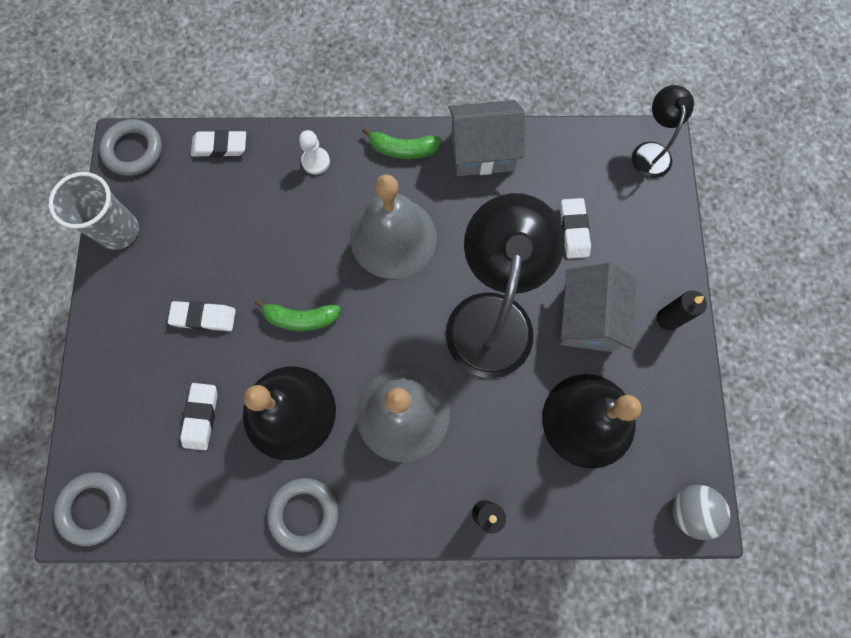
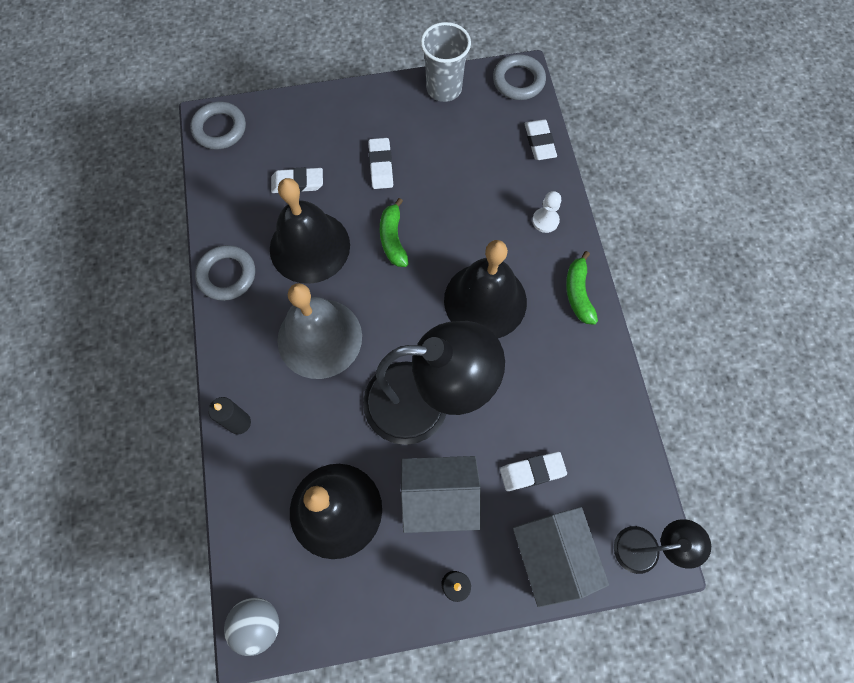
camera: 80 degrees right, 5 degrees down
(393, 237) = (485, 300): grey bell -> black bell
(482, 152) = (596, 368): grey house -> grey house (551, 556)

